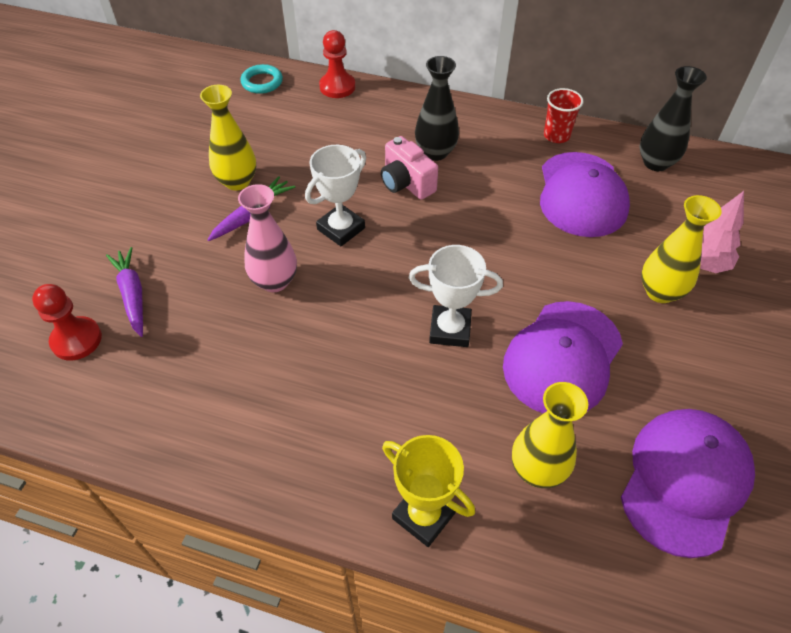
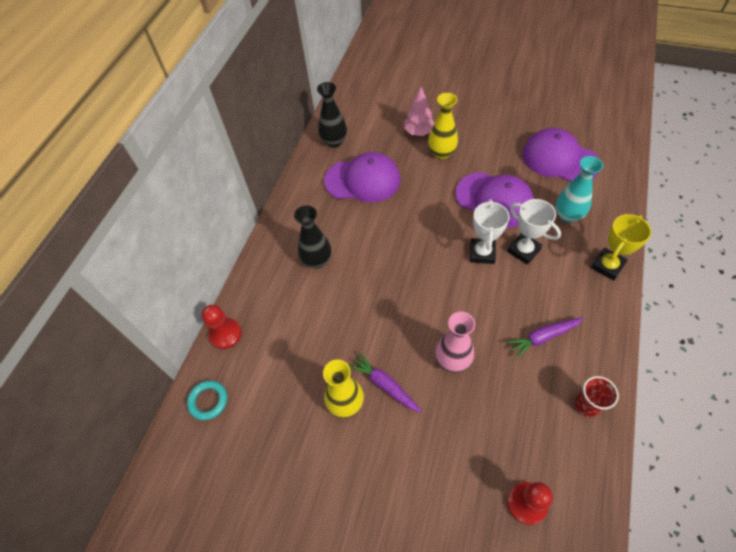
camera: 85 degrees left, 5 degrees up
(132, 295) = (477, 467): purple carrot -> purple carrot (543, 337)
(341, 229) = (398, 320): white trophy -> white trophy (523, 250)
(406, 183) = (350, 279): pink camera -> none
(537, 470) = (568, 215): yellow vase -> turquoise vase
(556, 135) = (303, 189): red cup -> red cup (587, 405)

